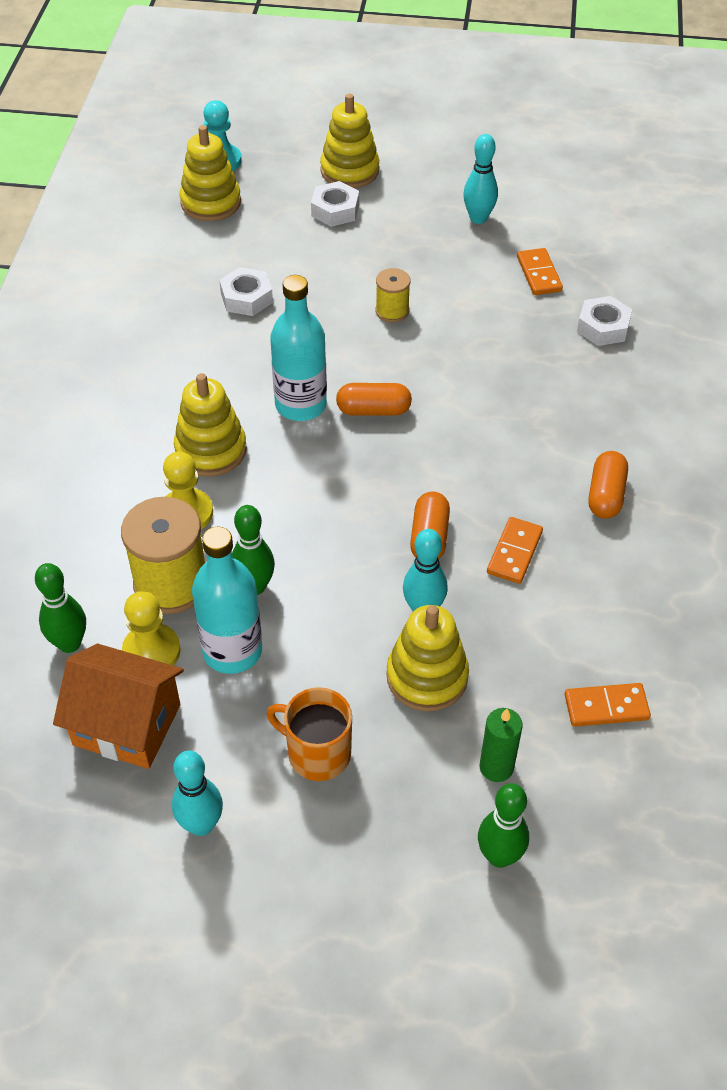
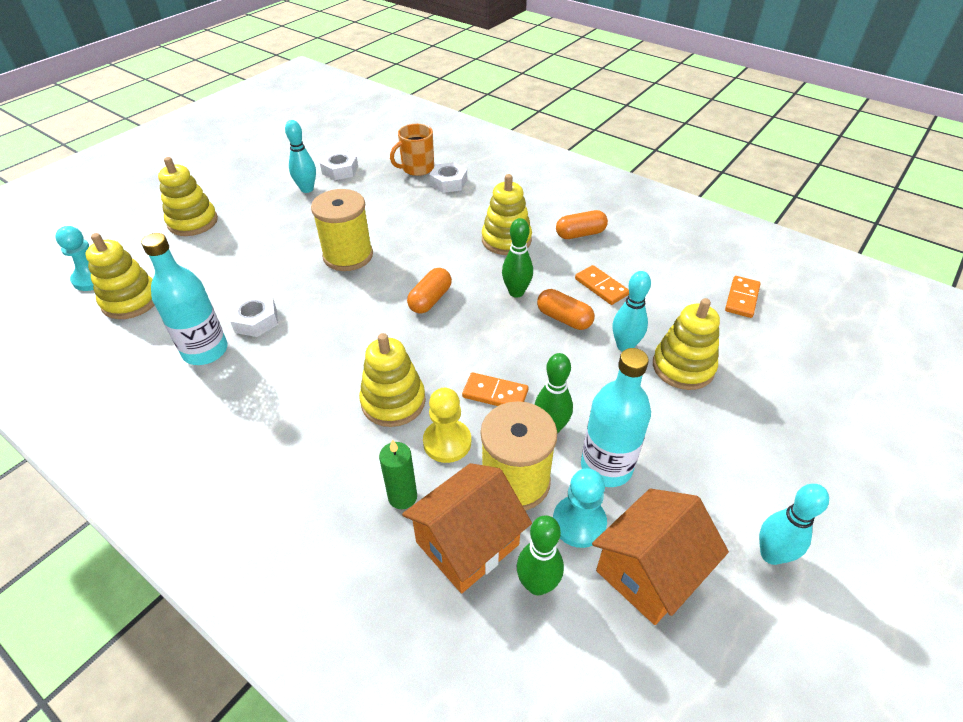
camera: 60 degrees left, 5 degrees down
(84, 576) = (467, 543): none -> orange house
(151, 651) = (579, 522): yellow pawn -> turquoise pawn
(301, 405) = (392, 333): turquoise bottle -> turquoise bottle (205, 351)
(317, 753) = (726, 452): orange mug -> orange mug (417, 168)
(335, 210) = (222, 243): white nut -> white nut (340, 170)
(392, 311) = (348, 256): yellow spool -> yellow spool, size x1.87
(496, 767) = (771, 364): green candle -> green candle (402, 497)
(499, 856) = (842, 391): green bowling pin -> green bowling pin (516, 292)
(532, 429) = (506, 240): none -> yellow stacking toy
(539, 274) = (381, 187): orange domino -> orange domino (495, 394)
(605, 495) = (580, 234): orange capsule -> orange capsule turned 60 degrees counterclockwise

